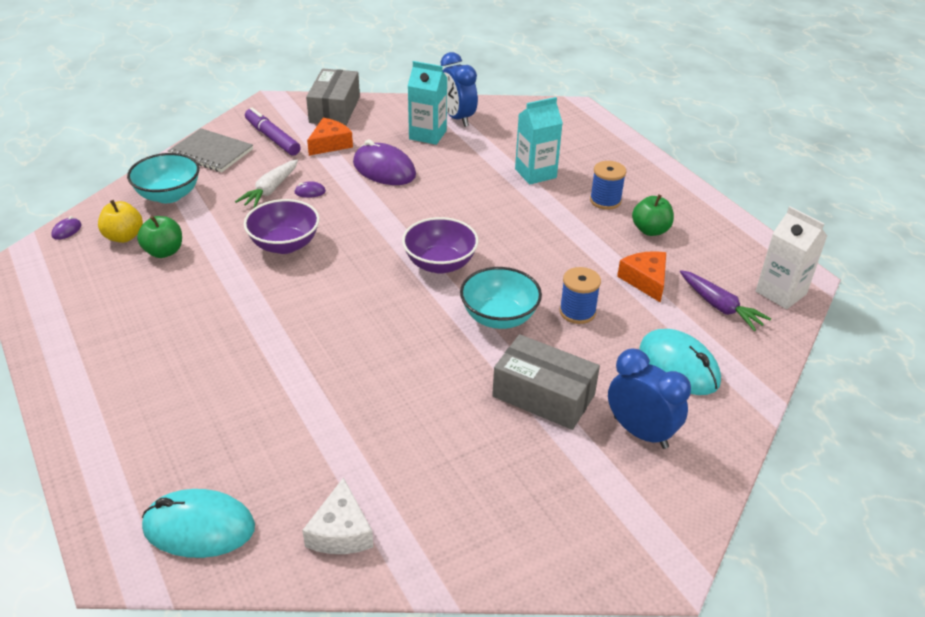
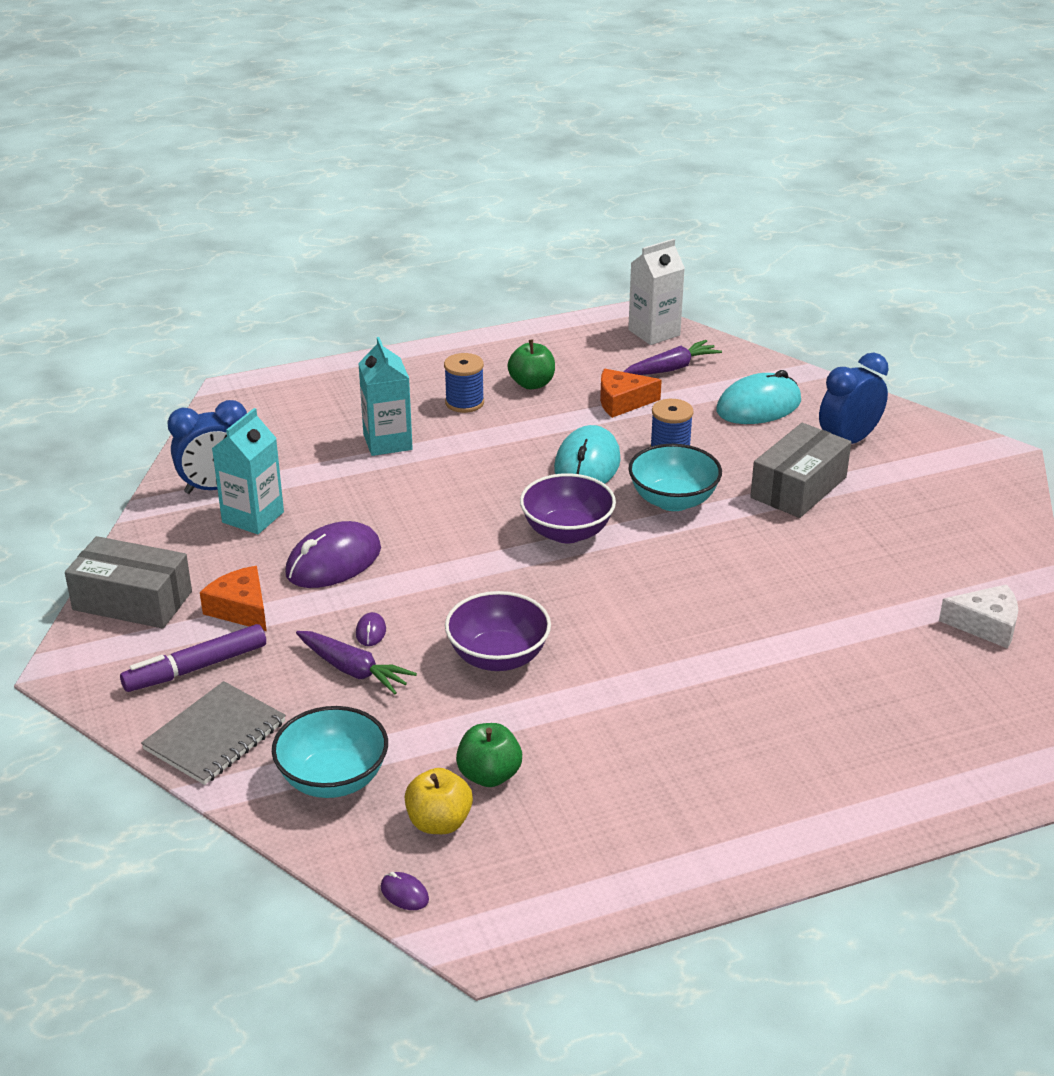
camera: 80 degrees left, 5 degrees down
(199, 527) = (993, 720): turquoise mouse -> turquoise mouse (587, 465)
(270, 190) = (352, 670): white carrot -> purple carrot

